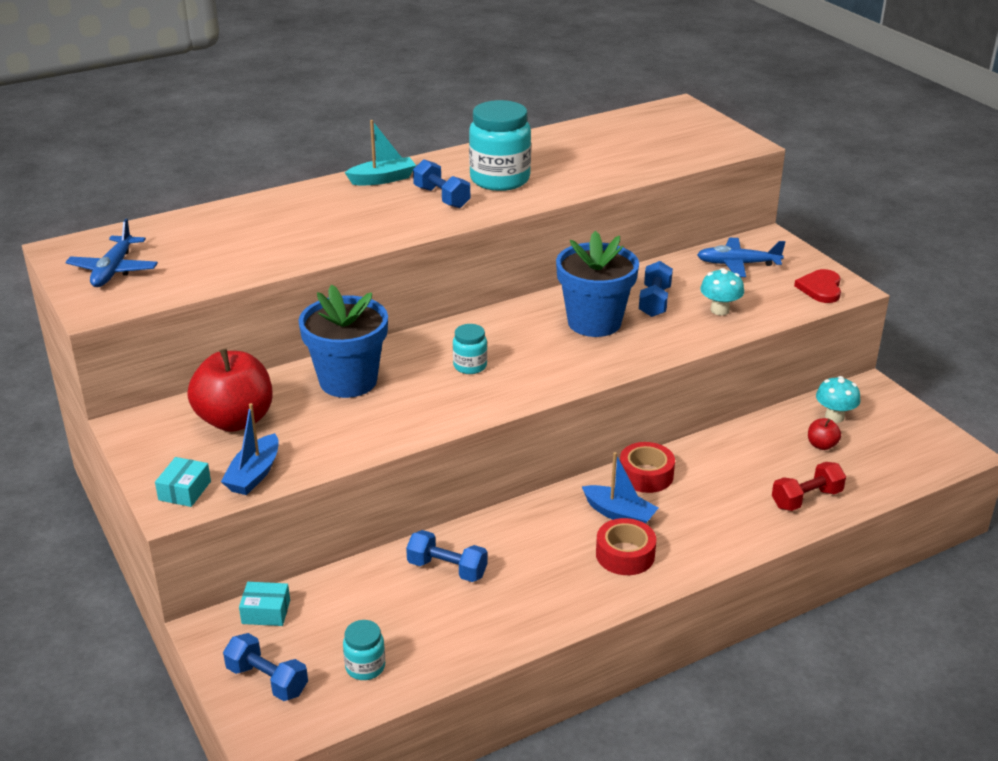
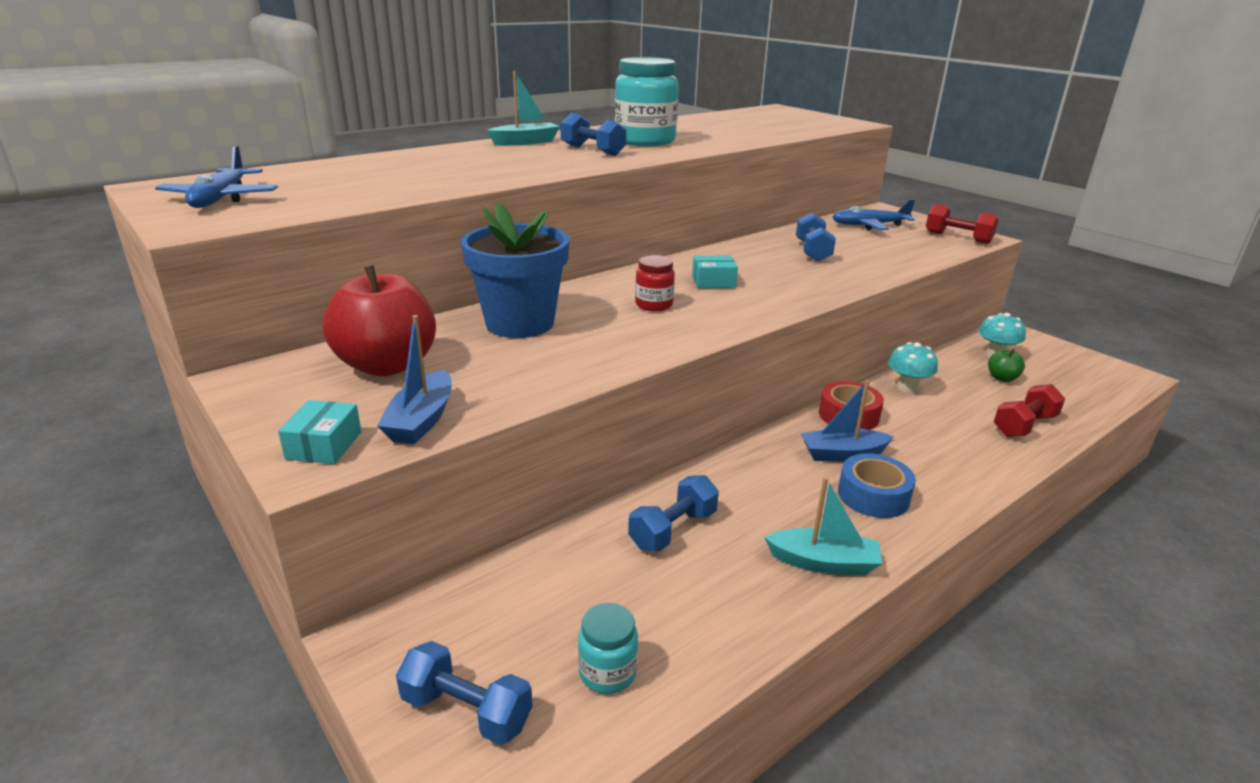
camera: 10 degrees left, 5 degrees down
(266, 612) = (449, 607): turquoise box -> turquoise box (713, 282)
(447, 569) = (673, 530): blue dumbbell -> blue dumbbell turned 60 degrees counterclockwise
(470, 366) = (654, 305): turquoise jar -> red jar
(554, 606) = (823, 563): none -> turquoise boat
(594, 322) = (764, 267): blue flower pot -> none
(619, 514) = (842, 454): blue boat -> blue boat turned 150 degrees clockwise
(625, 555) = (873, 495): red tape -> blue tape
(720, 310) = (879, 255): turquoise mushroom -> turquoise mushroom (907, 388)
(820, 288) = (958, 238): red heart -> red dumbbell
(821, 445) = (1002, 378): red apple -> green apple

